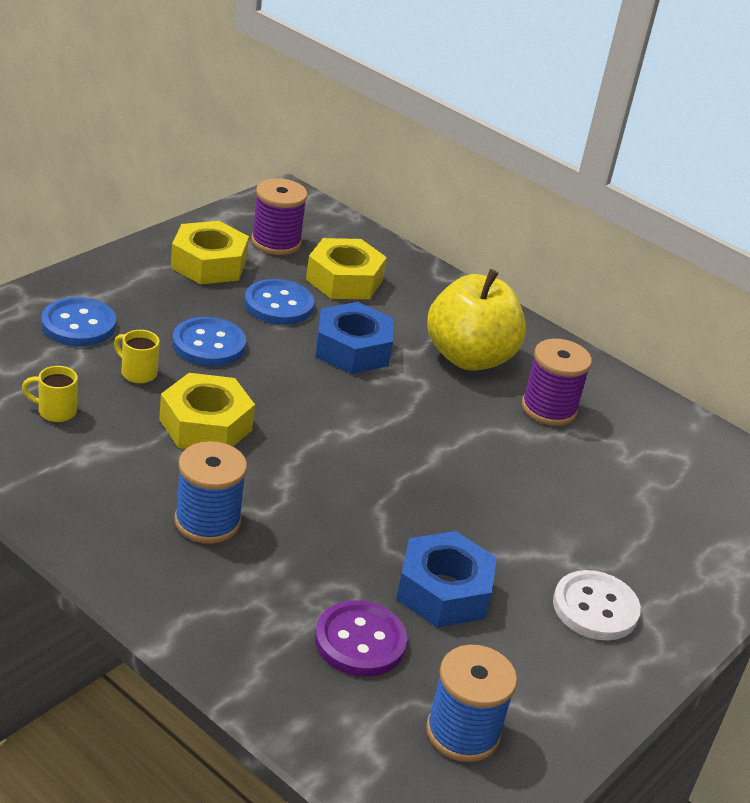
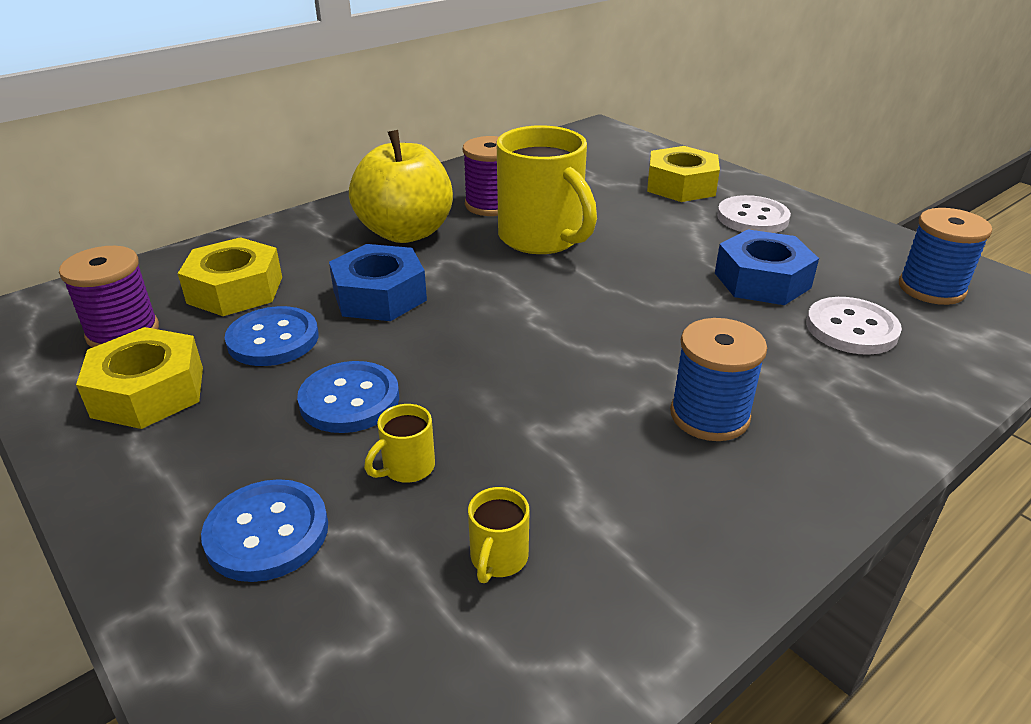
camera: 75 degrees left, 0 degrees up
(205, 425) = (525, 410): yellow nut -> yellow nut (681, 185)
(360, 641) = (851, 329): purple button -> white button
(486, 441) = (542, 238): none -> yellow mug

